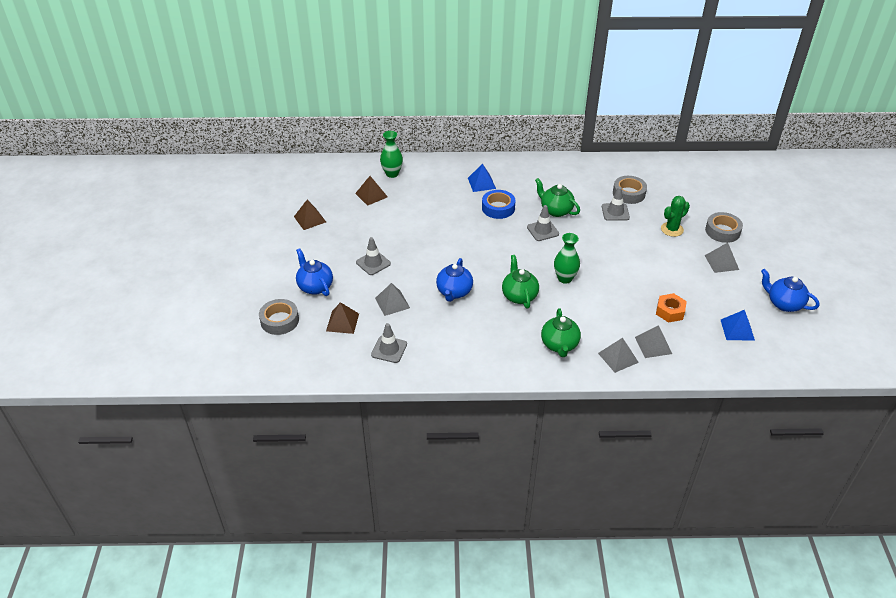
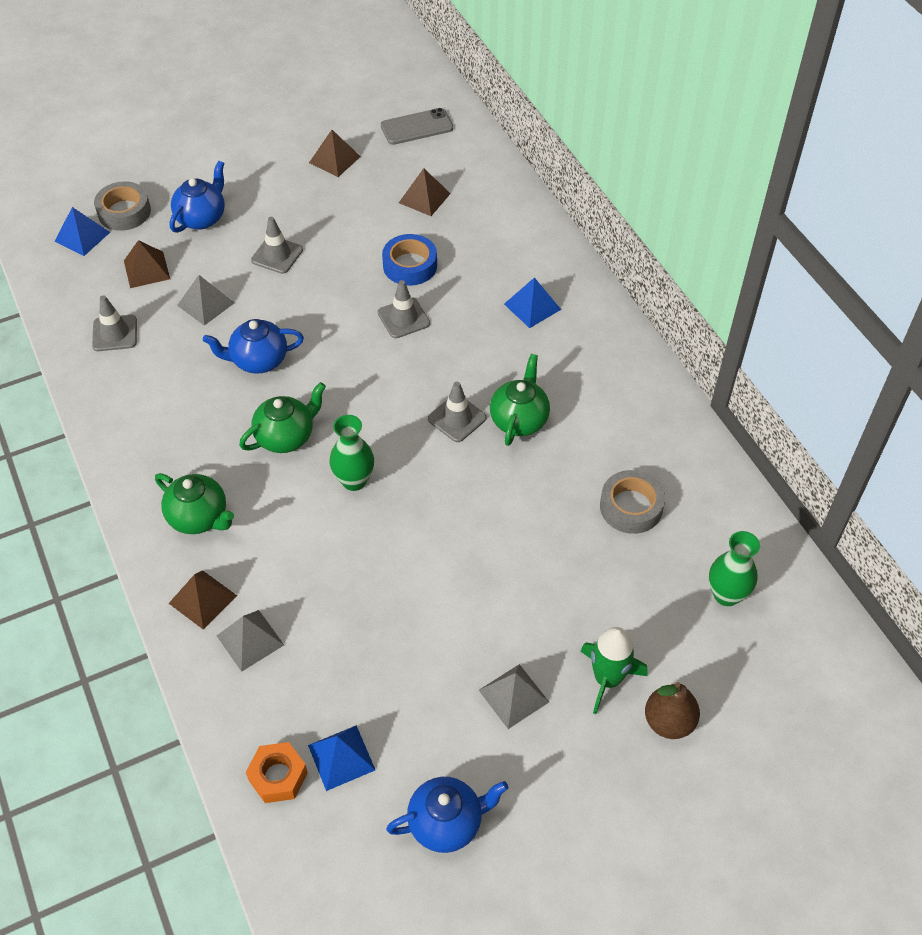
camera: 65 degrees right, 10 degrees up
(287, 346) = (82, 236): none -> blue pyramid
(310, 181) = (416, 127): none -> grey phone
(392, 174) = (488, 200): green vase -> green vase (726, 595)
(498, 208) = (481, 346): blue tape -> blue tape (410, 265)
(559, 345) = (199, 517): green teapot -> green teapot turned 120 degrees counterclockwise
(615, 212) = (564, 501): grey traffic cone -> grey traffic cone (403, 318)
(618, 357) = (203, 599): grey pyramid -> brown pyramid
(670, 311) = (341, 644): orange nut -> orange nut (278, 776)
(672, 229) = (565, 597): green cactus -> none
(722, 231) = (607, 679): grey tape -> green rocket
(751, 221) = (669, 722): none -> brown pear
(783, 304) = (447, 822): blue teapot -> blue teapot turned 60 degrees clockwise

